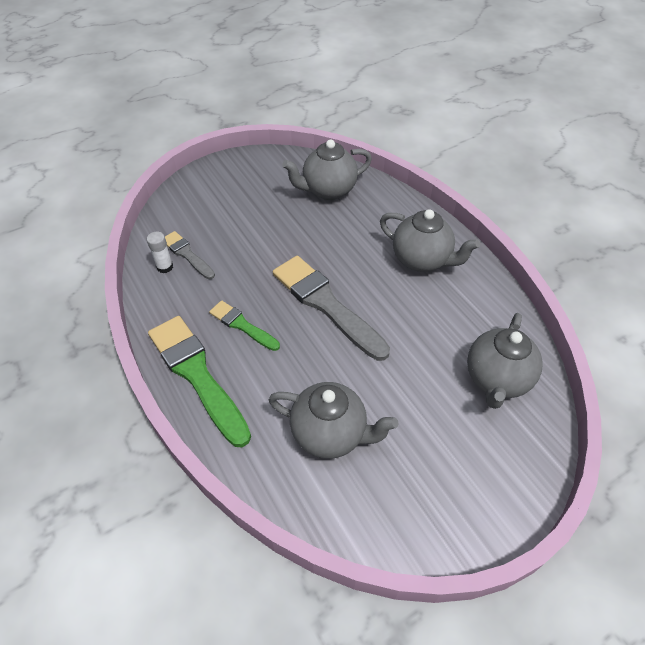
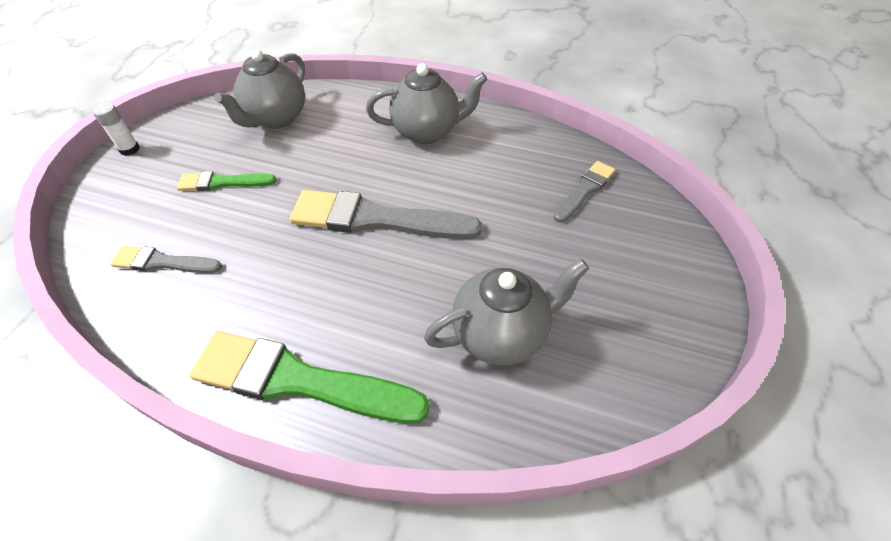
camera: 40 degrees left, 0 degrees up
(165, 267) = (143, 292): white glue stick -> white glue stick (130, 149)
(242, 325) = (304, 294): green brush -> green brush (222, 182)
(496, 380) = (585, 190): grey teapot -> grey brush

